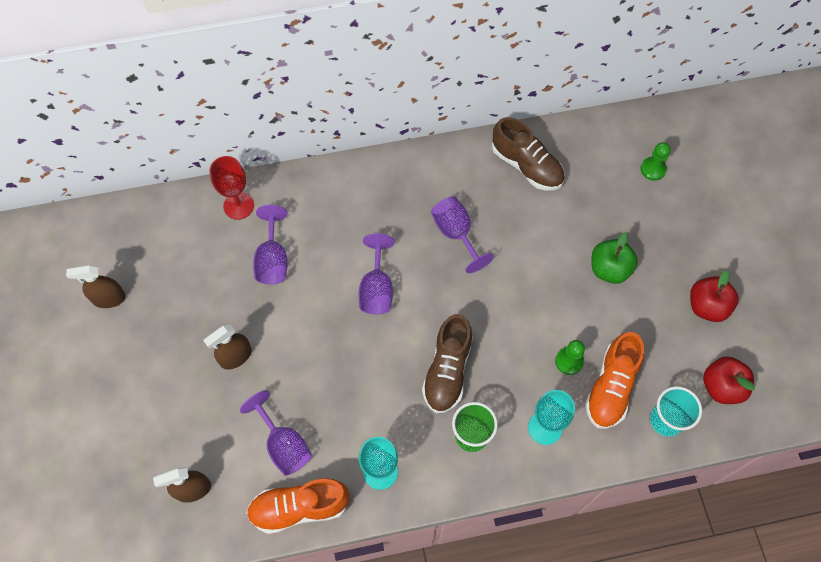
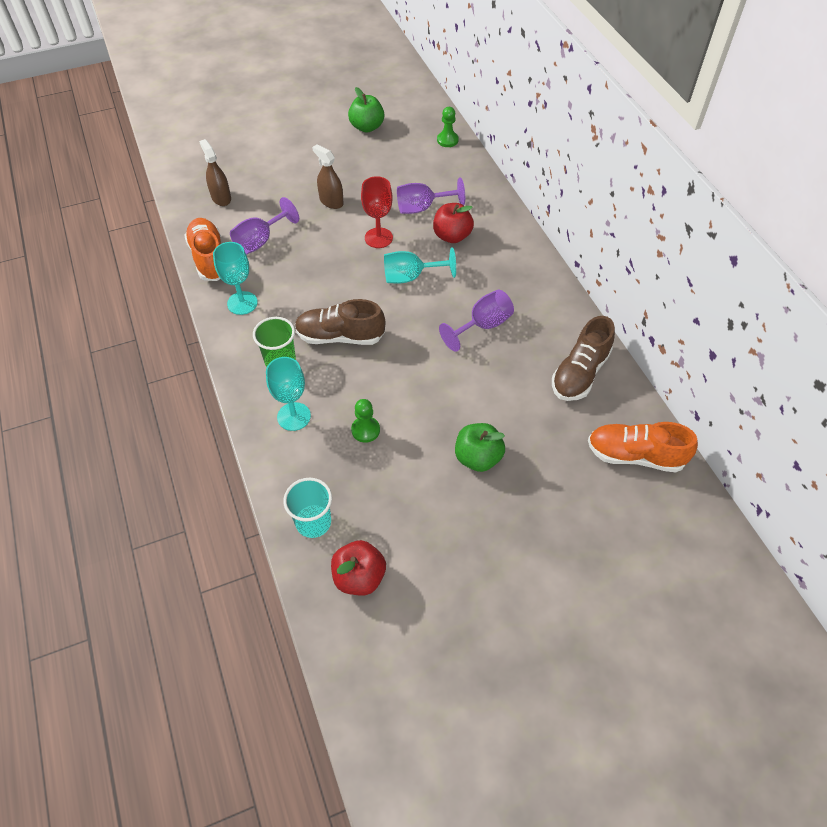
camera: 80 degrees right, 10 degrees down
(109, 298) = (367, 127): brown spray bottle -> green apple
(238, 206) = (467, 179): red goblet -> red goblet (378, 238)
(376, 289) = (410, 277): purple goblet -> turquoise goblet
(611, 387) = (343, 469): orange shoe -> orange shoe (635, 455)
(653, 169) = (619, 492): green pawn -> green pawn (447, 140)
(707, 306) = (455, 558): red apple -> red apple (452, 236)

